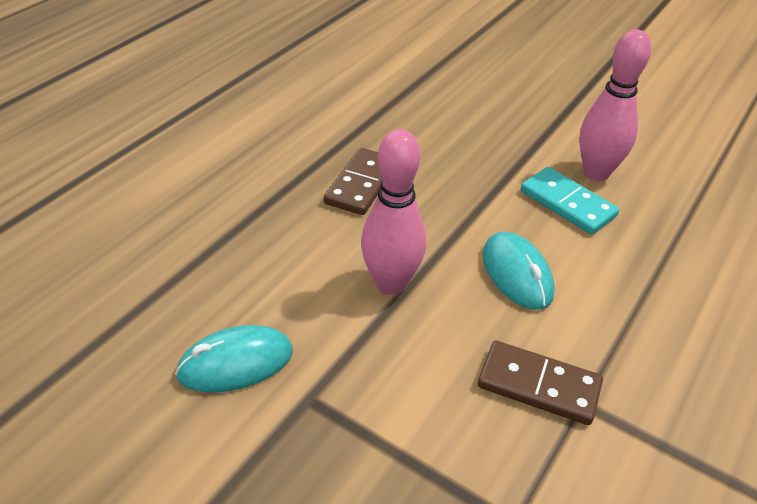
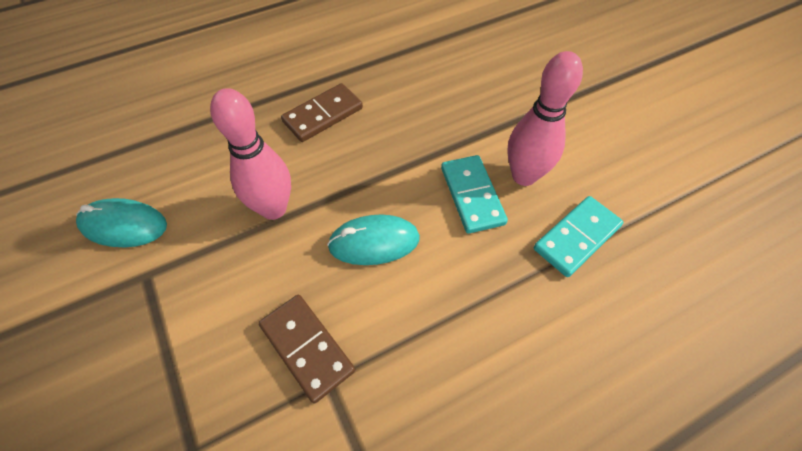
camera: 30 degrees right, 15 degrees up
(517, 274) = (374, 242): turquoise mouse -> turquoise mouse turned 75 degrees clockwise
(680, 204) = (577, 238): none -> turquoise domino

